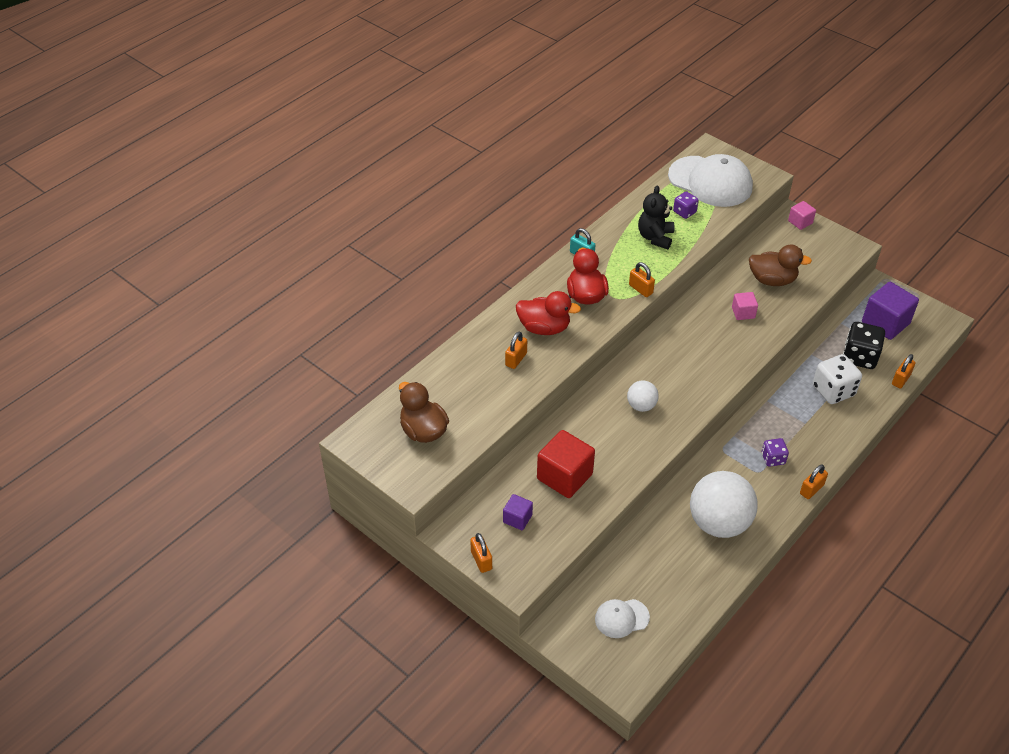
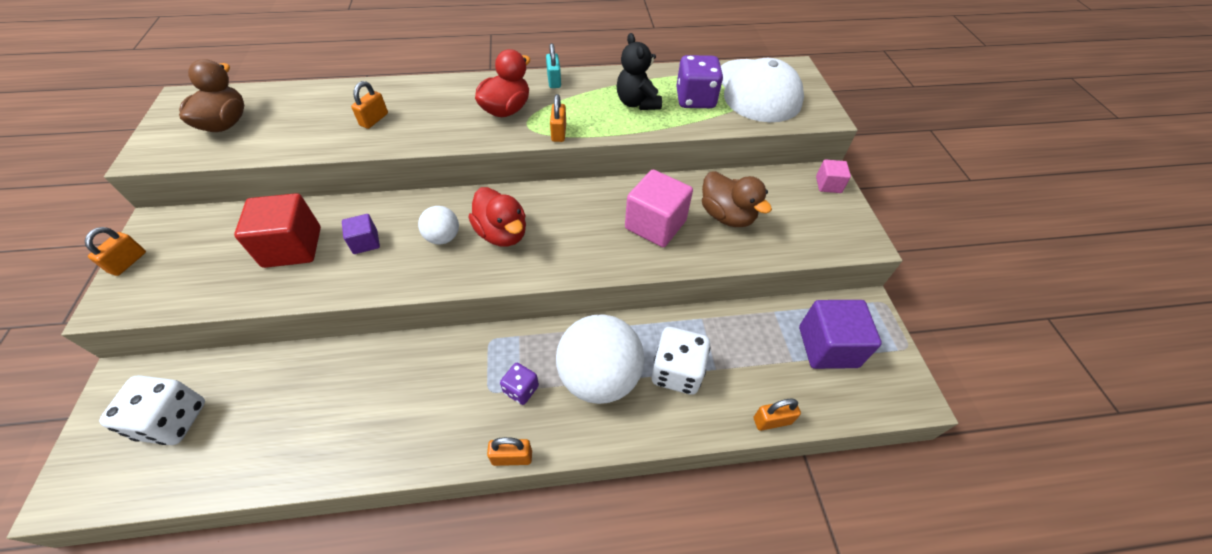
camera: 40 degrees right, 5 degrees up
(516, 359) = (374, 120): orange padlock -> orange padlock turned 45 degrees counterclockwise
(517, 518) = (206, 251): purple cube -> purple cube (365, 242)
(544, 328) = (434, 112): red duck -> red duck (502, 233)
(621, 618) = (173, 420): white cap -> white dice
(655, 237) = (637, 103): black teddy bear -> black teddy bear turned 75 degrees counterclockwise
(684, 212) = (695, 99): purple dice -> purple dice, size x1.73
(719, 523) = (382, 408): white ball -> white ball (599, 377)
(743, 313) = (655, 225): pink cube -> pink cube, size x1.89
(859, 357) = (752, 359): black dice -> none

